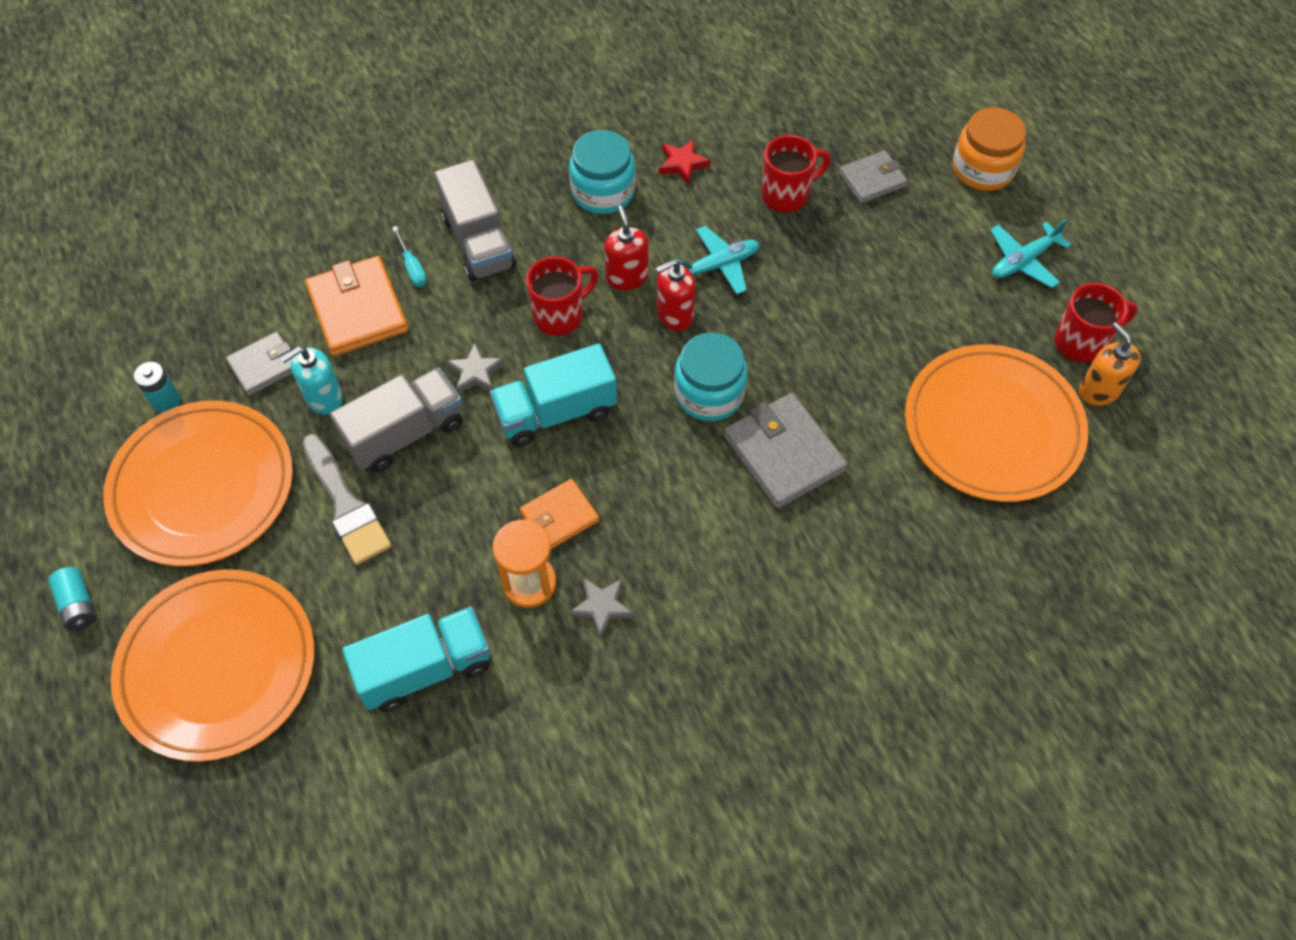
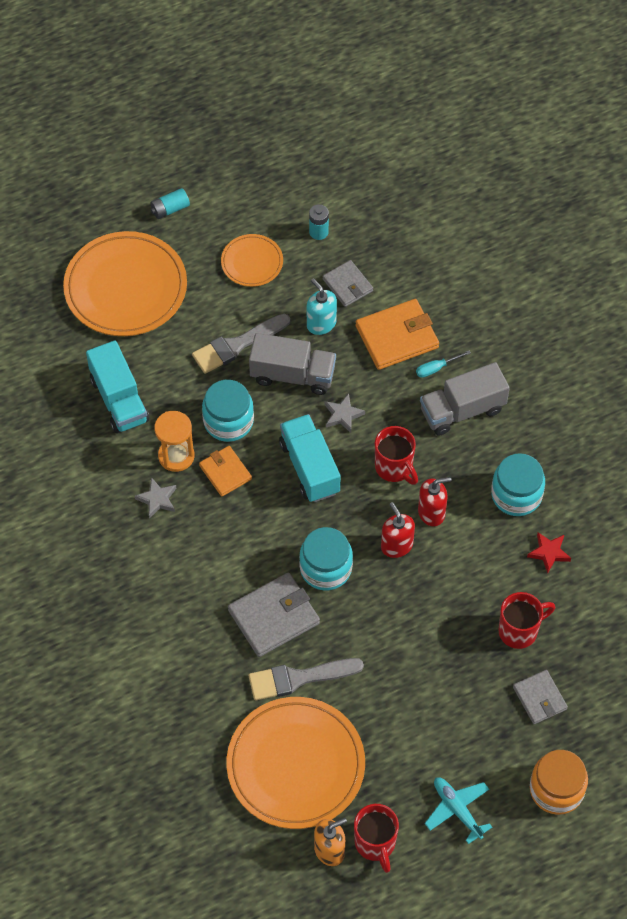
camera: 90 degrees right, 0 degrees up
(203, 487) = (252, 262): orange plate -> orange plate, size x0.51
(405, 433) = (292, 375): grey truck -> grey truck turned 45 degrees counterclockwise
(475, 514) = (228, 421): none -> turquoise jar
(718, 266) = (444, 577): turquoise plane -> none
(787, 195) = (519, 631): red mug -> red mug turned 90 degrees counterclockwise
(870, 424) = (299, 678): none -> grey brush

